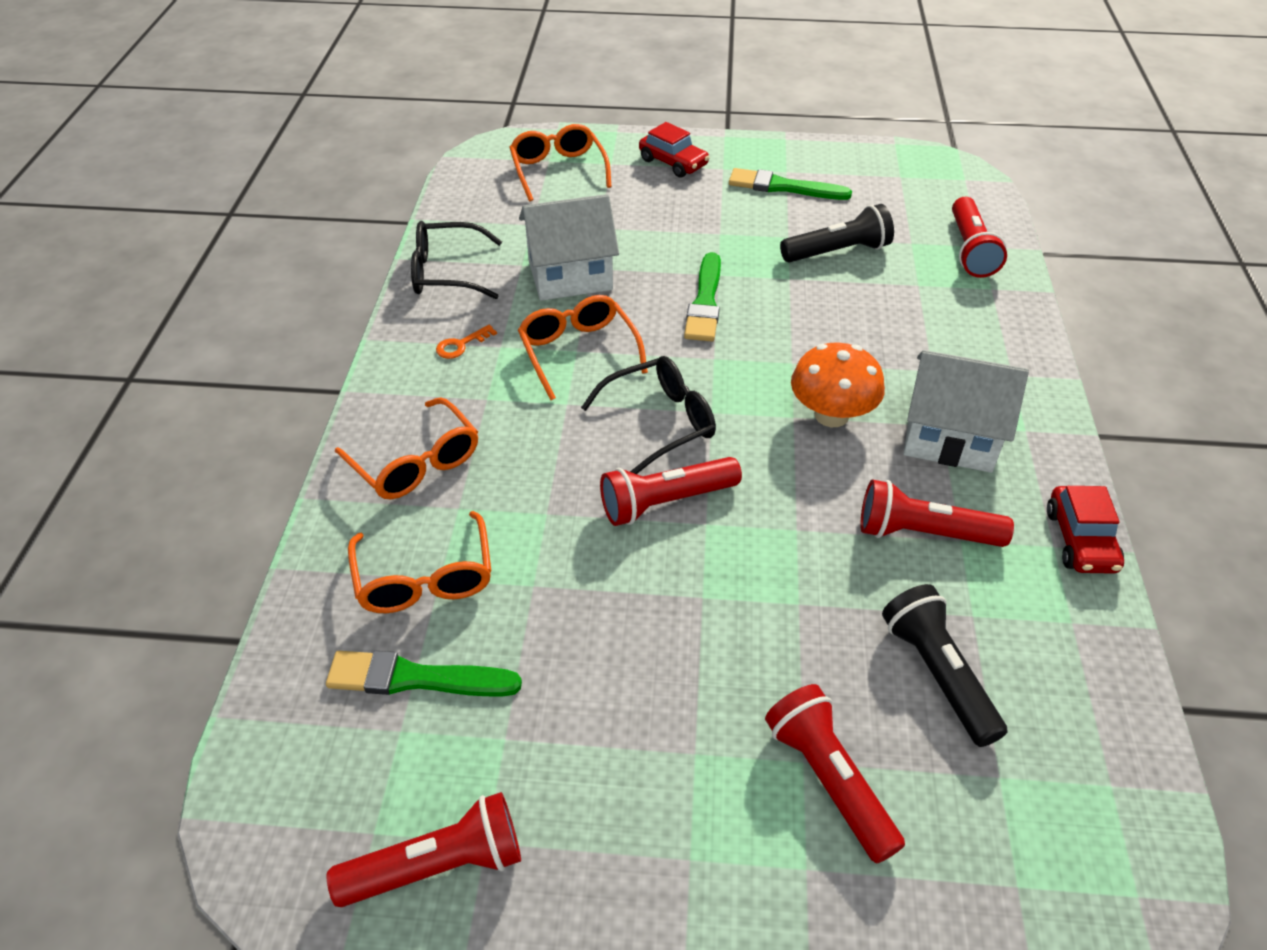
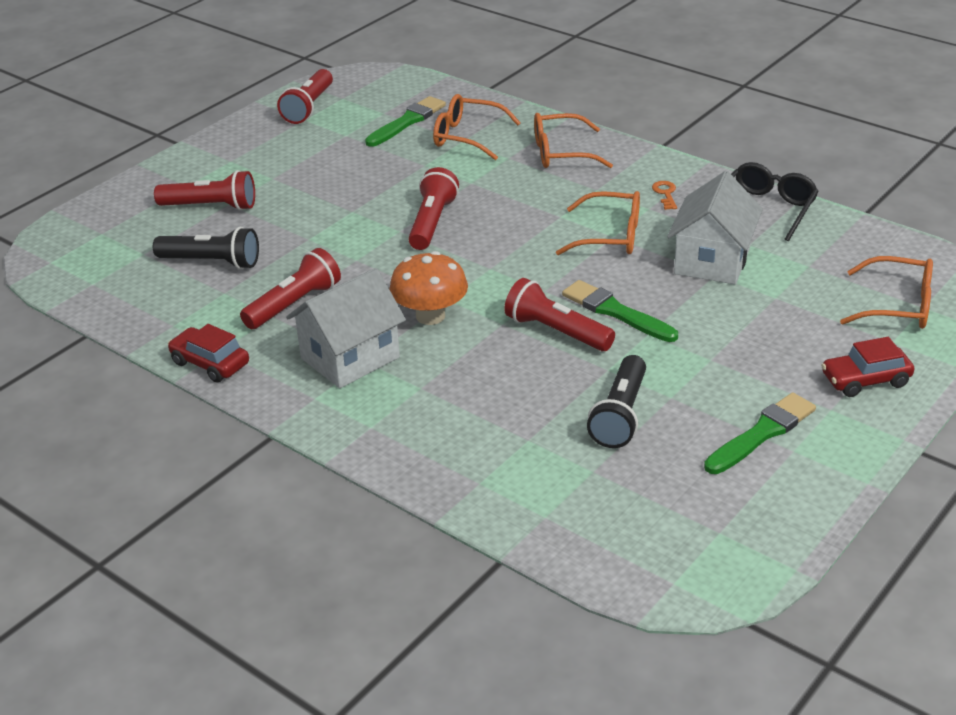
camera: 125 degrees right, 10 degrees down
(660, 422) = (502, 245): black glasses -> none
(970, 250) = (546, 504): red flashlight -> red flashlight (556, 332)

